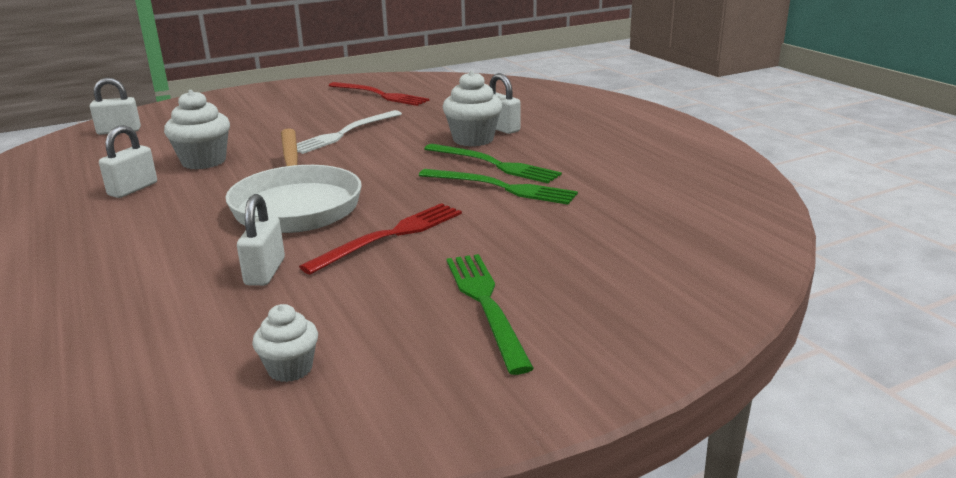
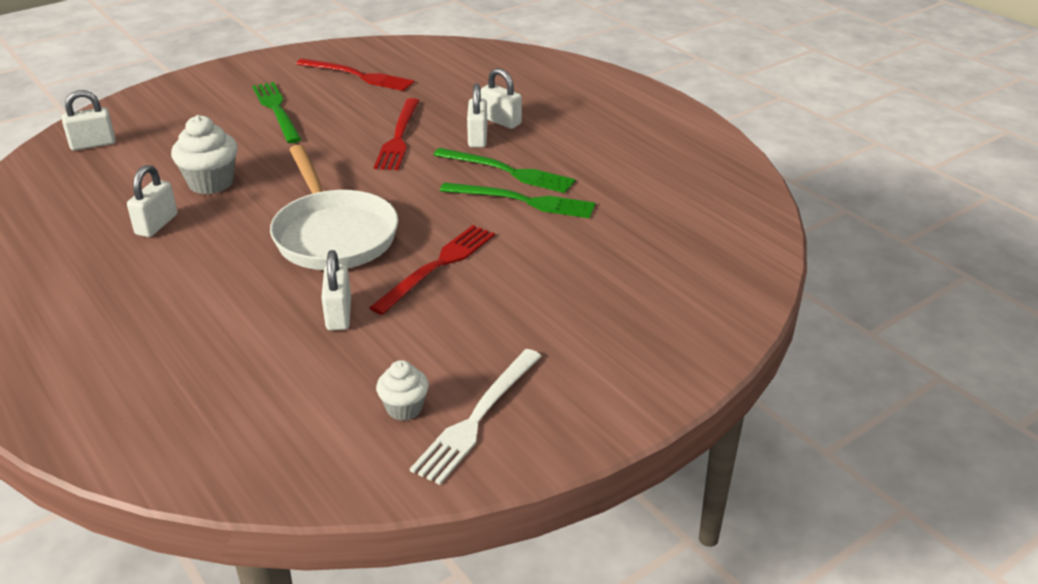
camera: 10 degrees left, 10 degrees up
(344, 133) = (342, 136): white fork -> white fork (477, 418)
(397, 136) = (399, 137): none -> red fork
(473, 139) = (477, 138): white cupcake -> white padlock
(485, 304) = (545, 333): green fork -> green fork (276, 110)

